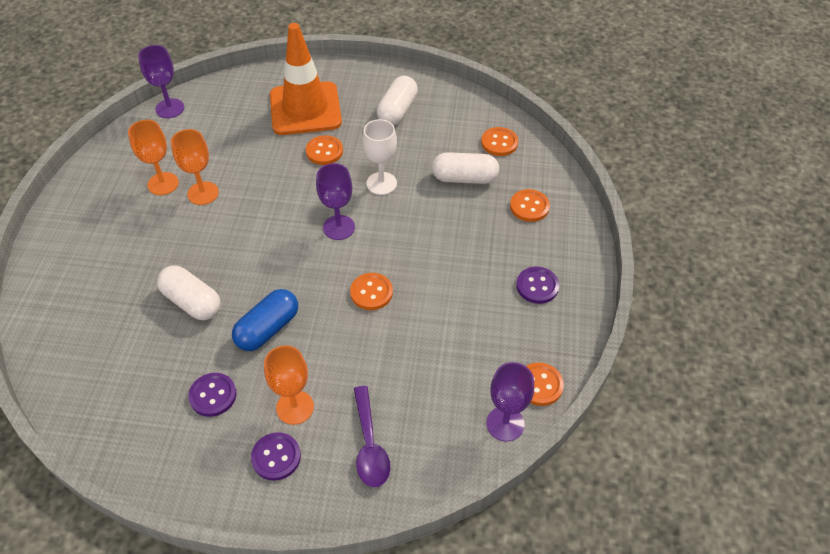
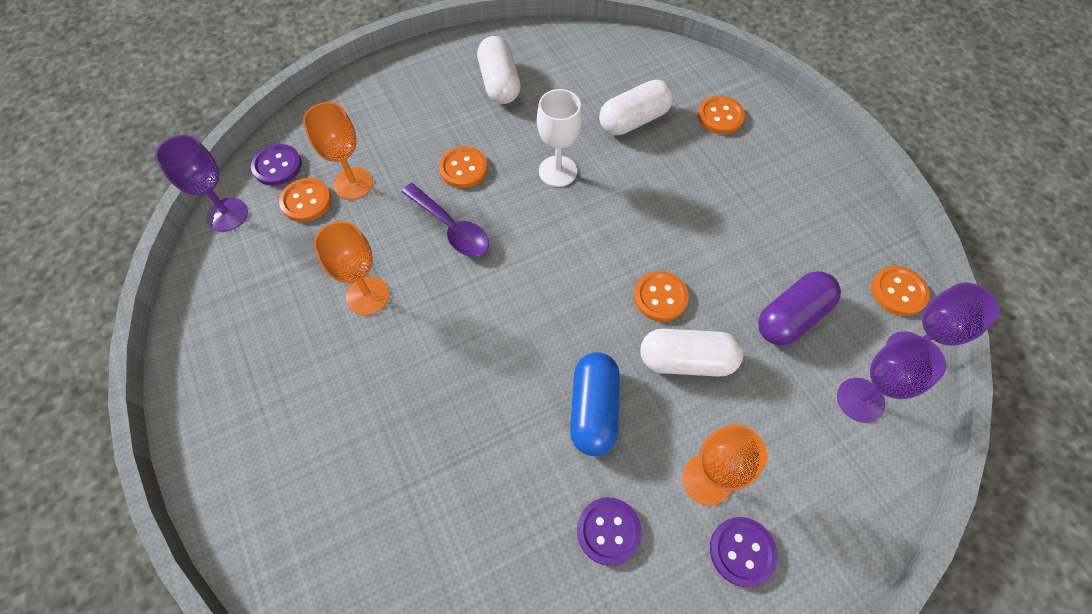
camera: 35 degrees left, 10 degrees up
(163, 184) = (306, 312): orange goblet -> orange goblet (353, 184)
(192, 302) = (478, 435): white capsule -> white capsule (686, 360)
(305, 109) = (396, 131): orange traffic cone -> none
(339, 227) = (559, 245): purple goblet -> purple goblet (860, 400)
(370, 445) = (816, 466): purple spoon -> purple spoon (451, 227)
(446, 354) = (791, 317): none -> purple capsule
(499, 143) = (631, 66): orange button -> orange button (306, 201)
(537, 286) = (802, 193): purple button -> purple button (277, 166)

